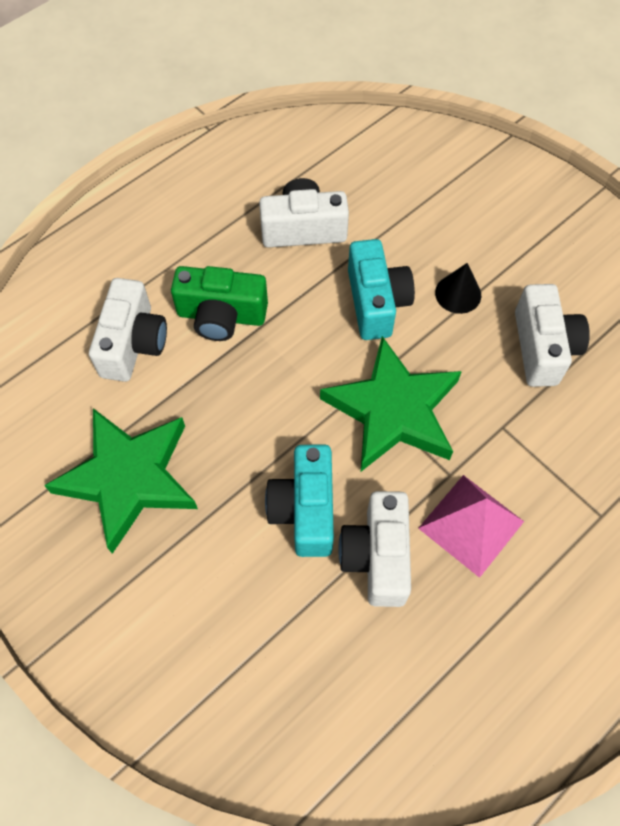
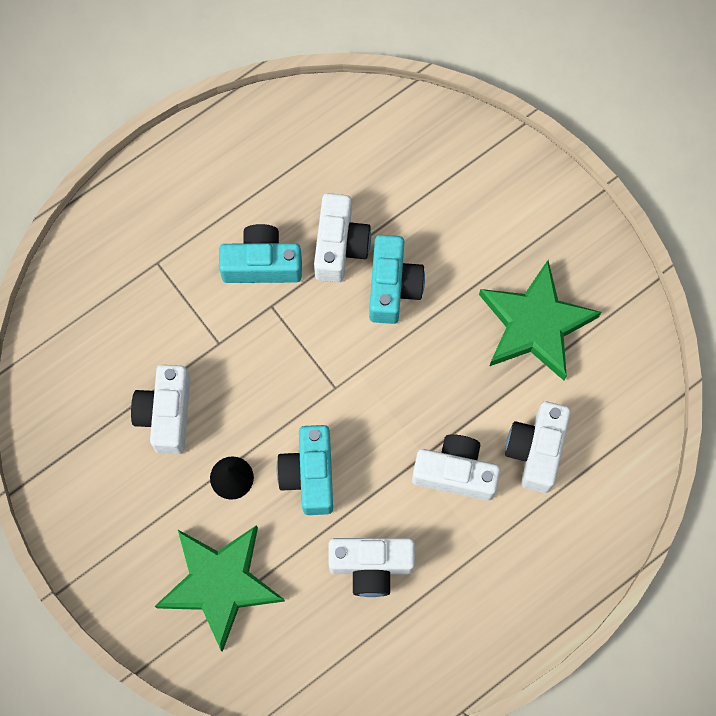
camera: 175 degrees left, 10 degrees up
(221, 316) = (455, 472): green camera -> white camera
(393, 410) = (309, 366): green star -> green star (220, 584)
(471, 524) = (262, 264): pink pyramid -> turquoise camera

